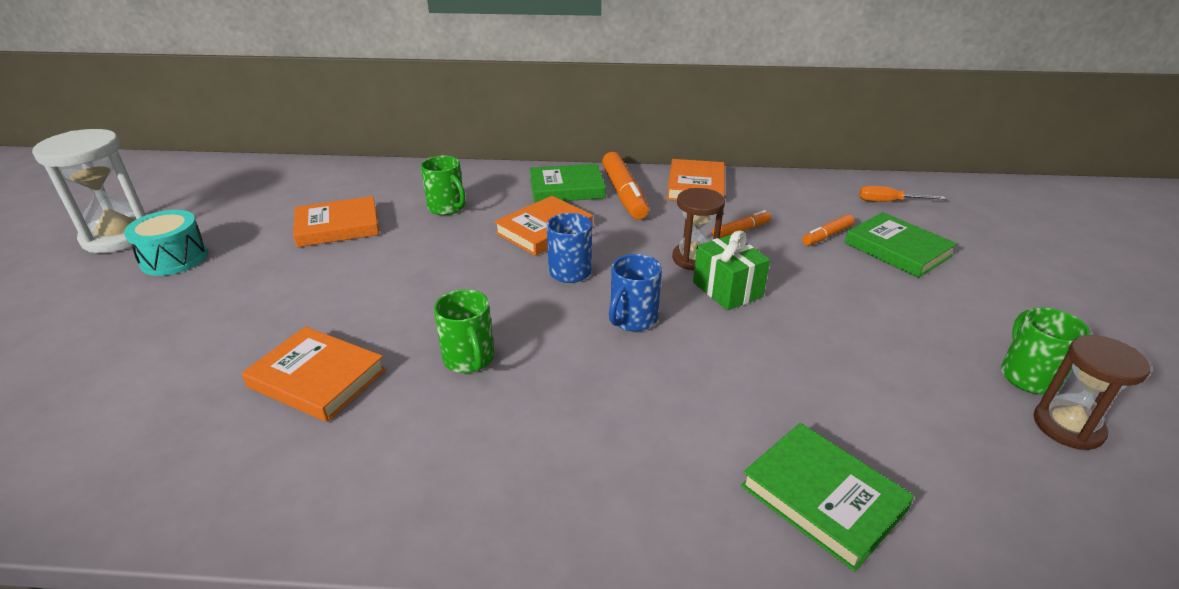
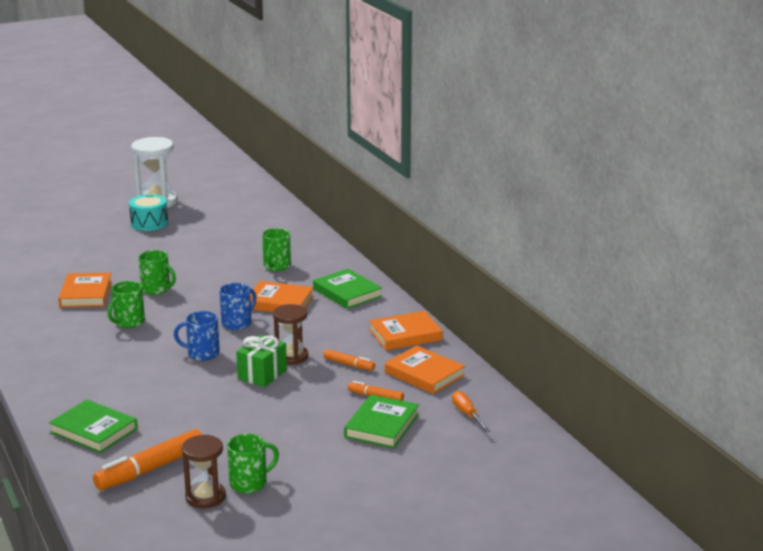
camera: 60 degrees right, 10 degrees down
(338, 226) = (221, 246): orange book -> orange book (424, 374)
(393, 306) = (157, 289): none -> green mug
(624, 194) = (360, 313): orange marker -> orange marker (150, 469)
(822, 498) = (94, 430): green book -> green book turned 75 degrees counterclockwise

